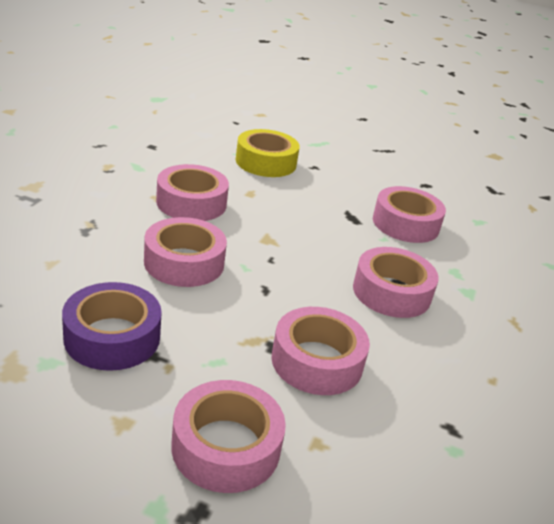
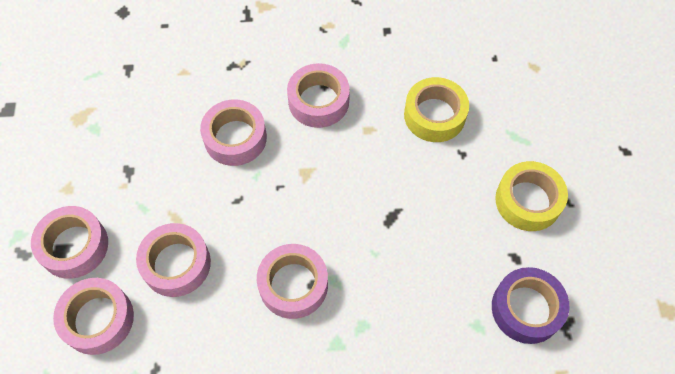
camera: 70 degrees right, 30 degrees up
(112, 337) = (132, 144): purple tape -> purple tape (526, 309)
(379, 162) = (528, 201): none -> yellow tape
(405, 224) = (416, 263): pink tape -> pink tape (98, 319)

